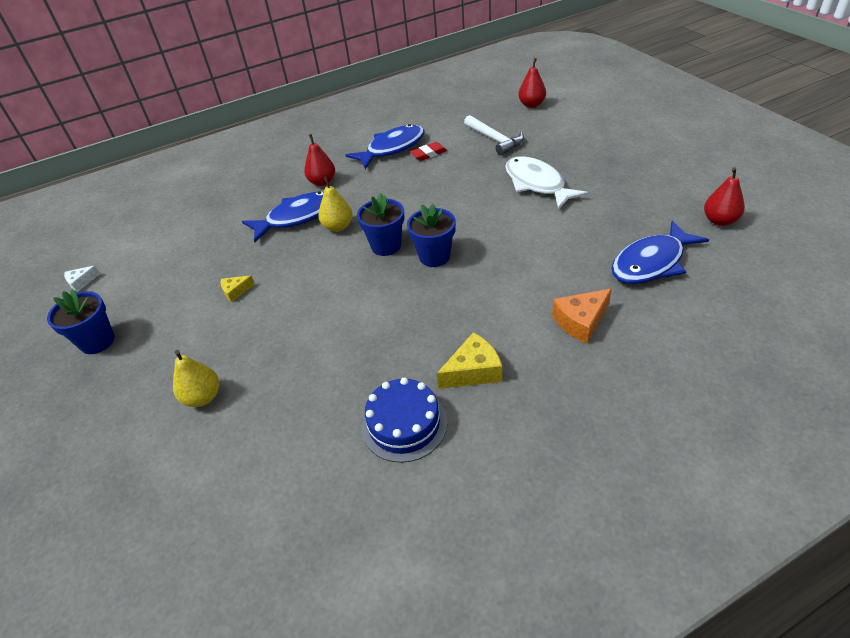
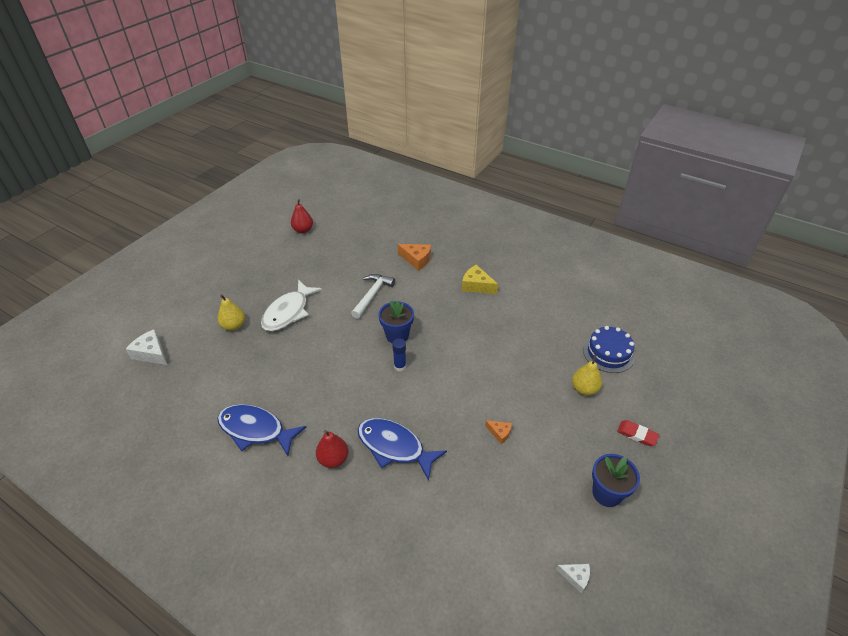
camera: 125 degrees left, 0 degrees up
(236, 291) = (499, 433): yellow cheese -> orange cheese
(338, 226) = (392, 409): yellow pear -> yellow pear (234, 326)
(386, 246) = (400, 366): blue flower pot -> blue glue stick
(404, 424) = (526, 297): blue cake -> blue cake (608, 353)
(428, 154) = (259, 396): red eraser -> red eraser (637, 434)
(495, 140) = (224, 357): white hammer -> white hammer (372, 295)
(531, 105) = (151, 353): red pear -> white cheese
(651, 263) = (354, 246): blue fish -> none

